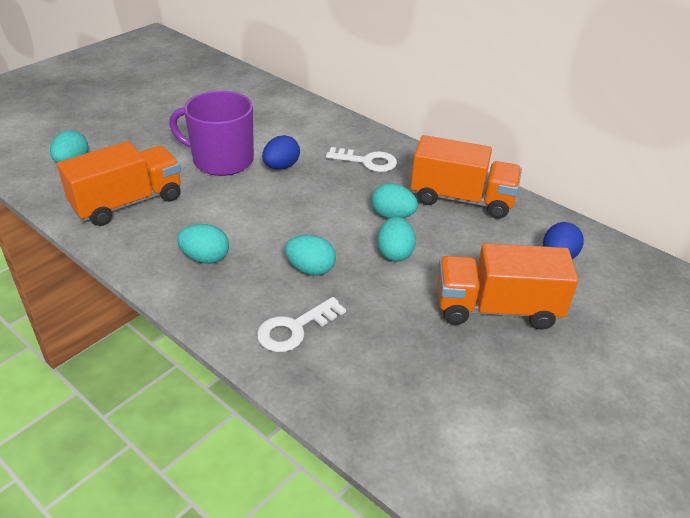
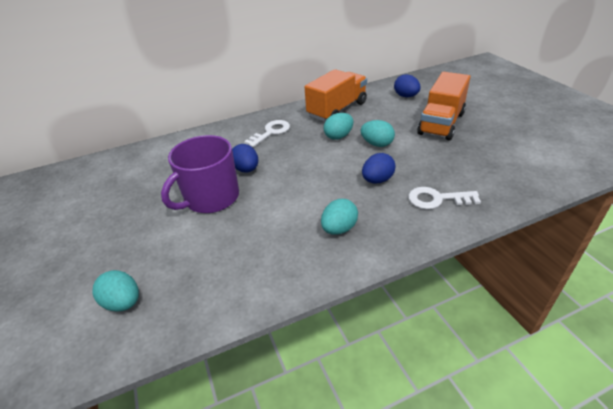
camera: 60 degrees left, 0 degrees up
(128, 203) = (230, 266): orange truck -> none
(294, 329) = (437, 199): white key -> white key turned 105 degrees clockwise
(310, 269) = (377, 180): turquoise egg -> blue egg

